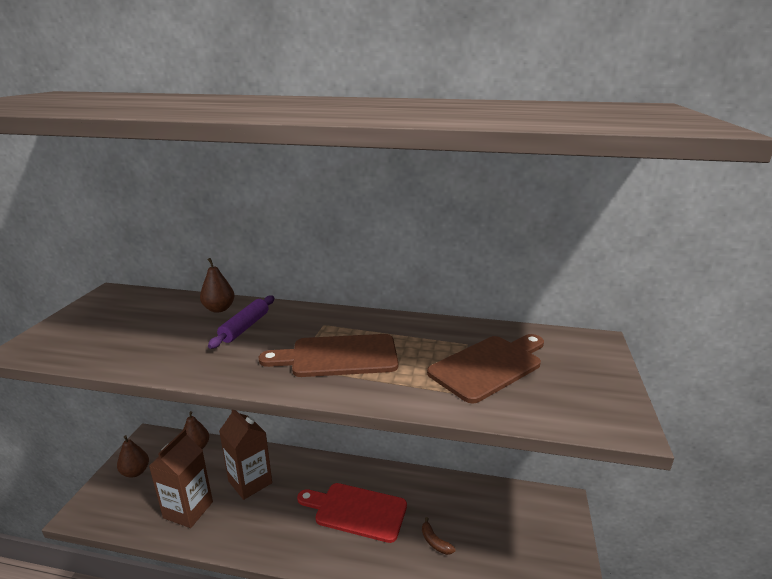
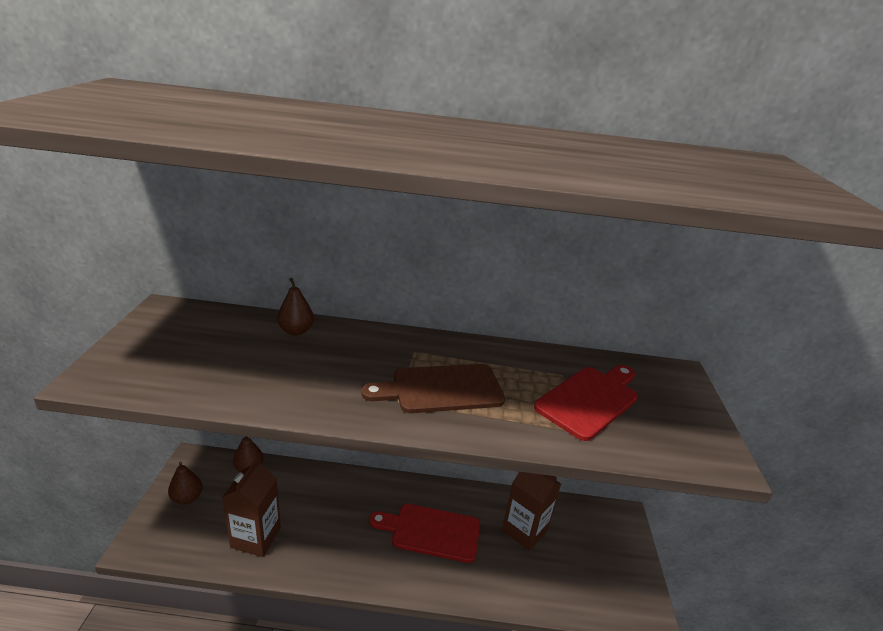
camera: 10 degrees left, 5 degrees up
(245, 327) = (332, 354): purple rolling pin -> none
(250, 482) = (316, 505): brown carton -> brown carton (524, 530)
(435, 542) = (512, 560): brown banana -> none
(489, 366) = (590, 400): brown cutting board -> red cutting board

